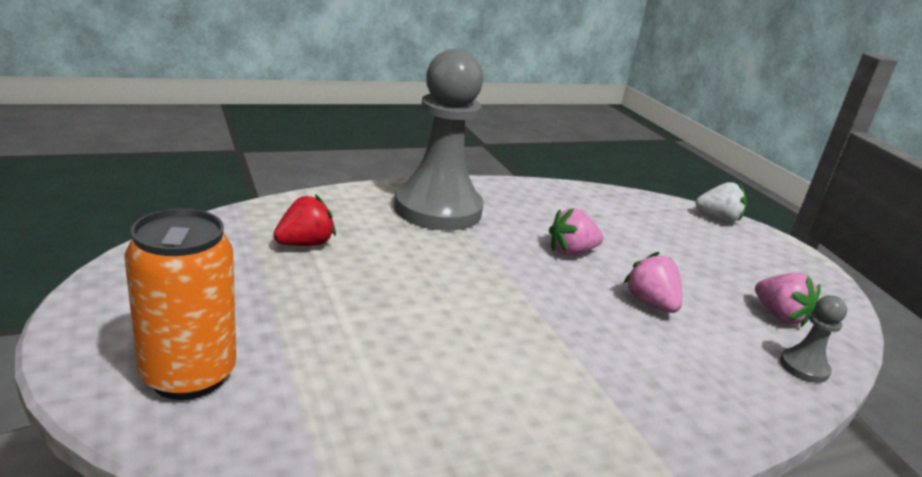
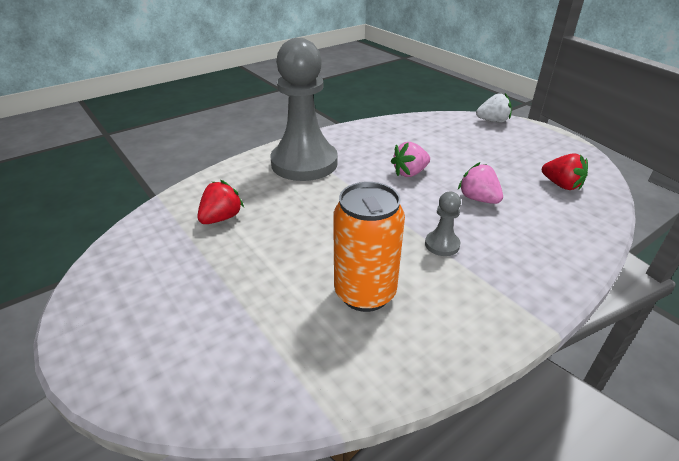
camera: 10 degrees left, 10 degrees up
(188, 375) = (185, 354): orange can -> orange can (365, 293)
(779, 316) = (561, 185): pink strawberry -> red strawberry
(804, 367) = (592, 219): grey pawn -> grey pawn (442, 244)

